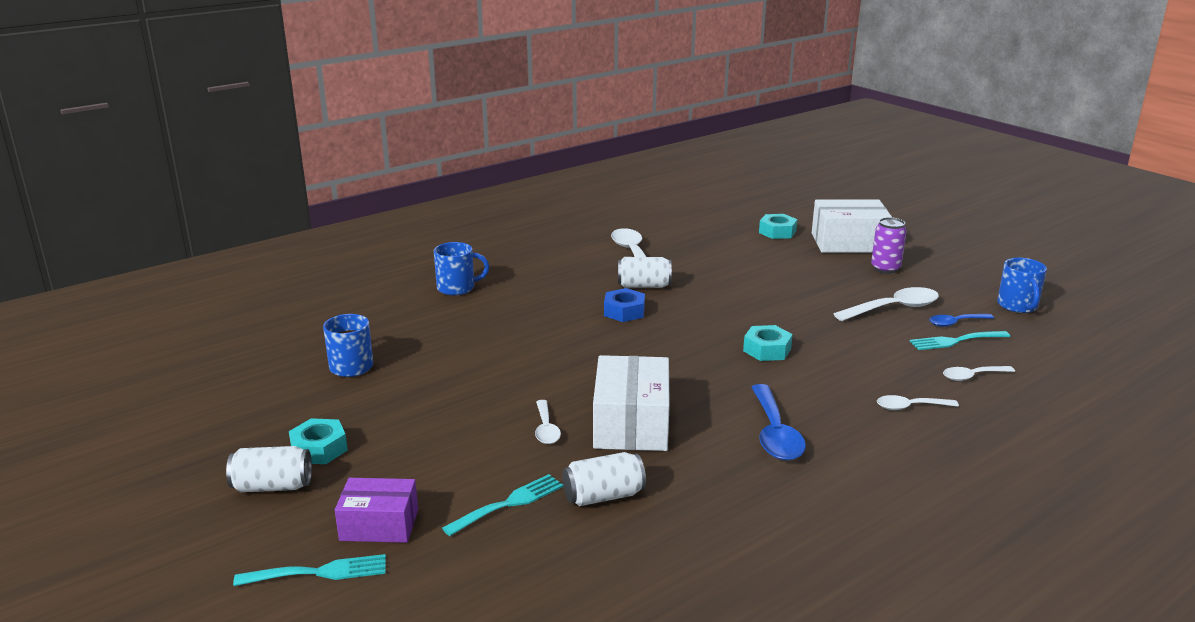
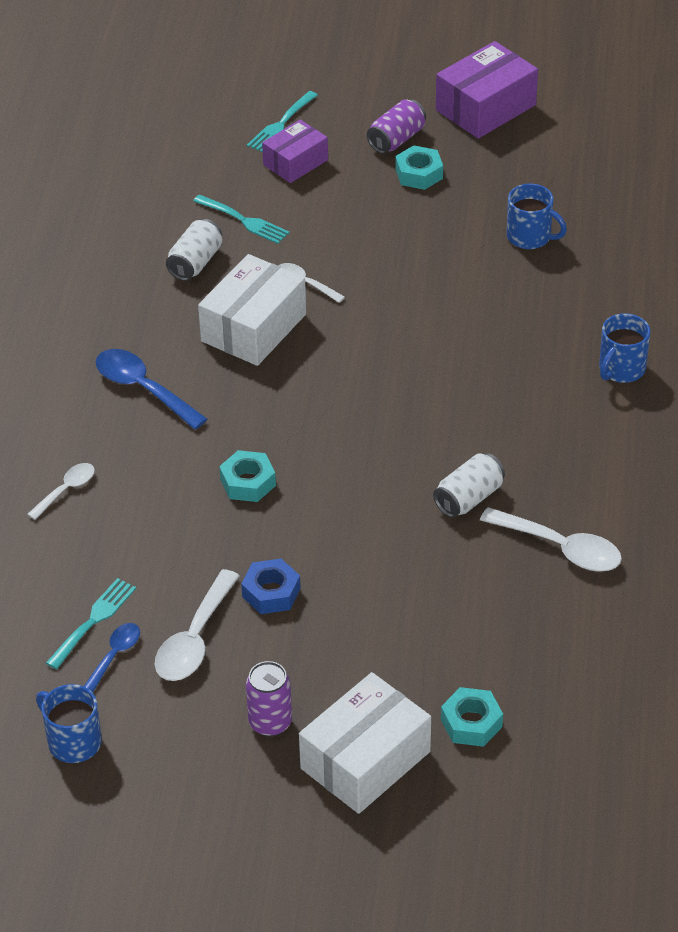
camera: 135 degrees right, 20 degrees up
(164, 464) = (485, 107): none -> purple box
(272, 486) = (396, 139): white can -> purple can
(509, 503) = (244, 221): turquoise fork -> turquoise fork turned 60 degrees counterclockwise
(624, 311) = (431, 446): blue nut -> blue nut (271, 592)
(631, 424) = (253, 327): white box -> white box turned 75 degrees clockwise
(972, 376) = (42, 570): white spoon -> none

